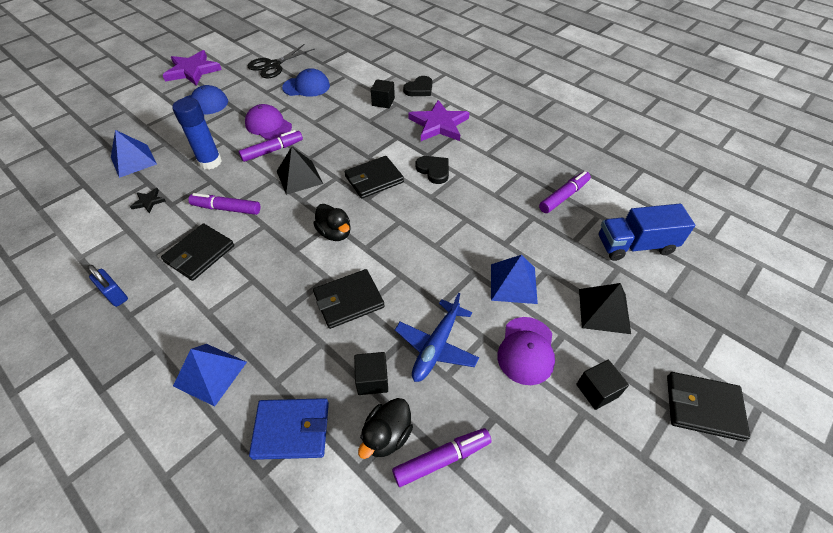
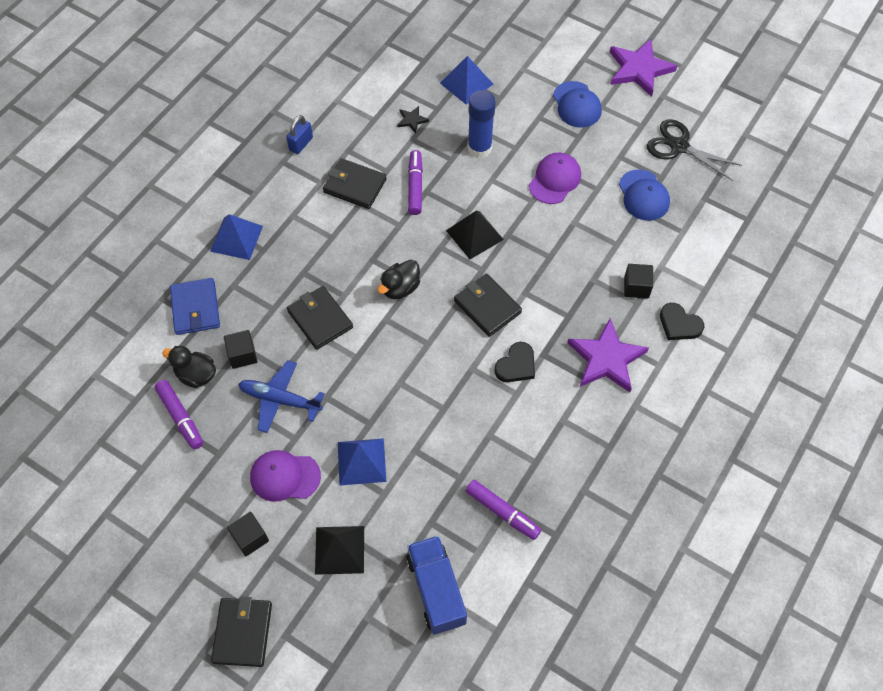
camera: 80 degrees right, 10 degrees up
(272, 150) = (511, 197): purple marker -> none

